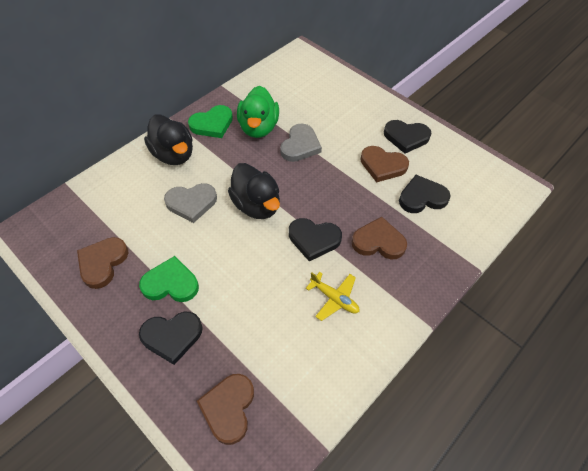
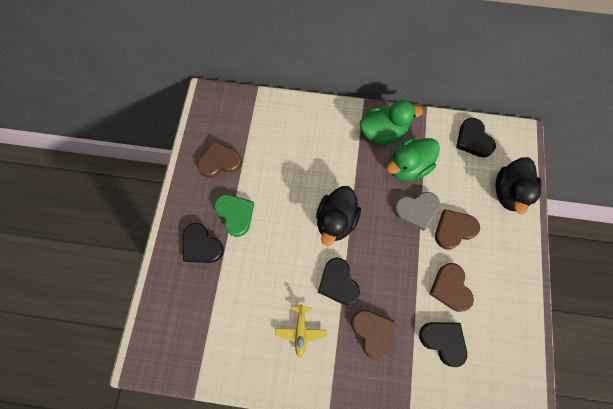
camera: 55 degrees right, 15 degrees up
(174, 154) = (334, 130): black duck -> black duck (509, 192)
(191, 203) = (303, 176): grey heart -> none
(212, 124) = (383, 132): green heart -> green duck
(228, 408) = (180, 316): brown heart -> brown heart (454, 229)
(406, 137) = (498, 288): black heart -> black heart (473, 140)

